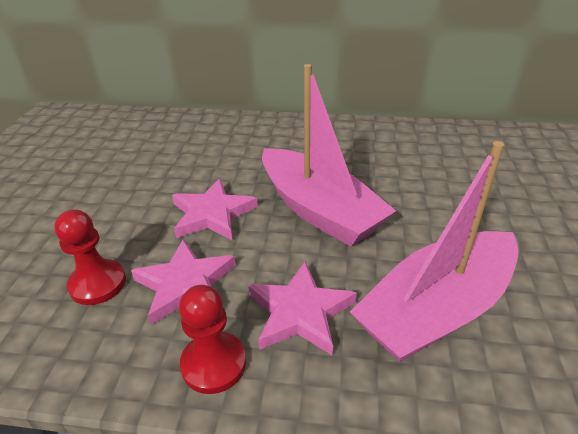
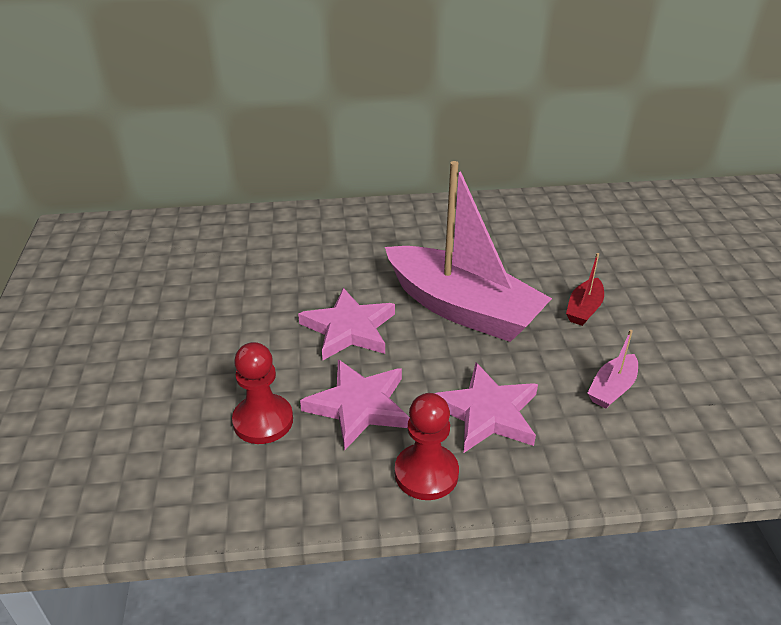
camera: 15 degrees left, 0 degrees up
(434, 226) = (584, 309): none -> red boat
(436, 309) = (612, 388): pink boat -> pink boat, size x0.40

